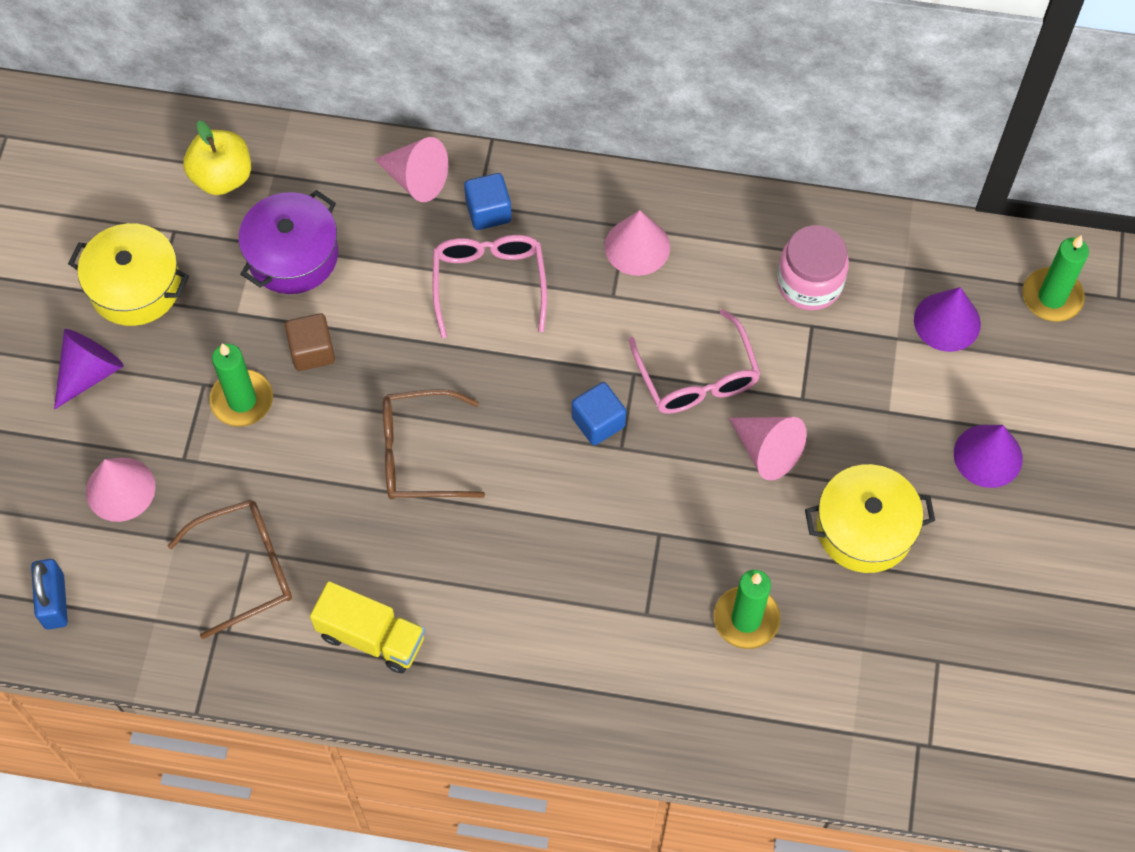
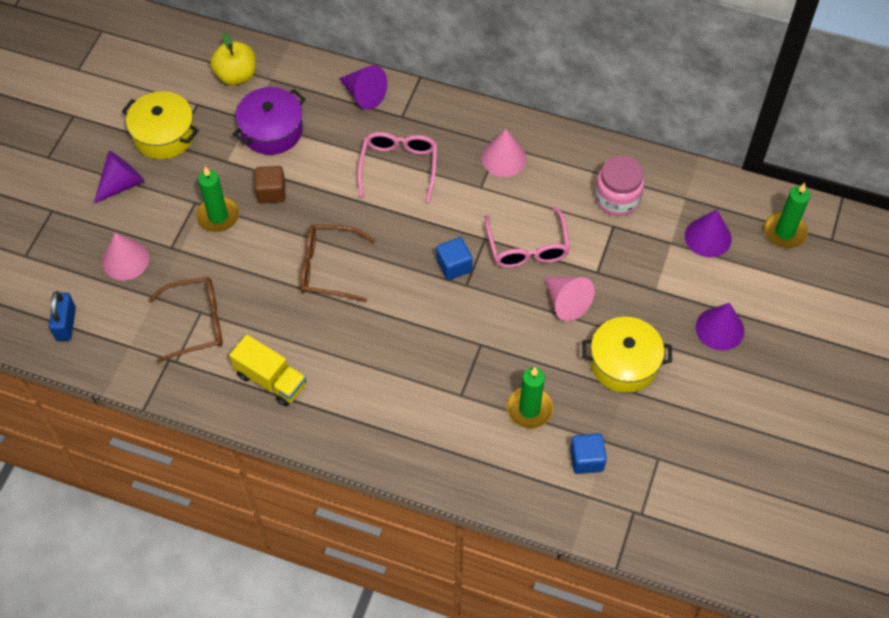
camera: 10 degrees right, 5 degrees down
(416, 179) = (364, 95): pink cone -> purple cone
(488, 211) = (408, 122): blue cube -> blue cube (586, 459)

